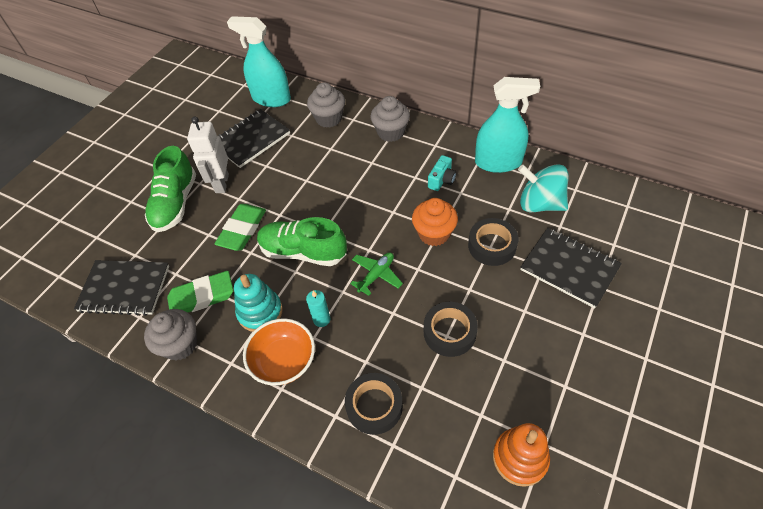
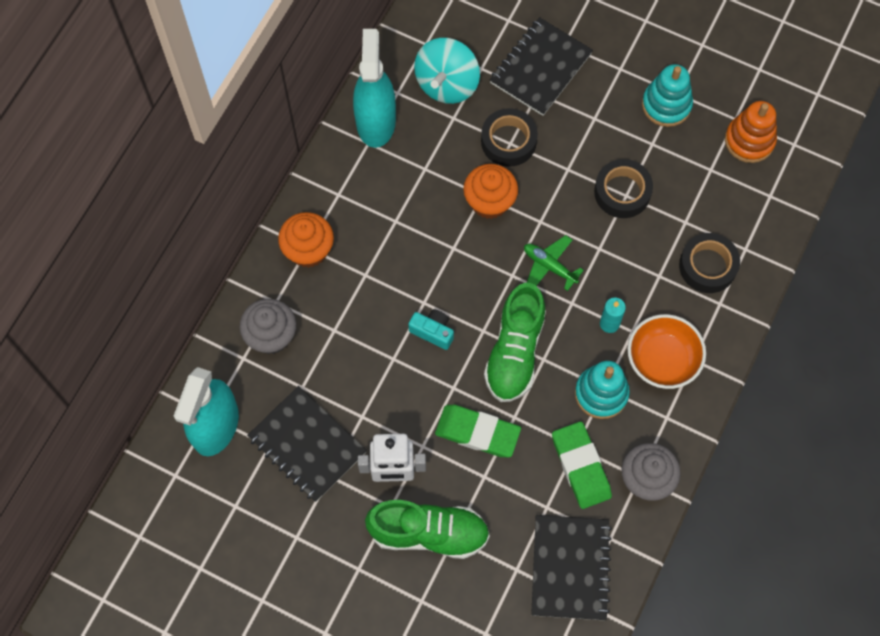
camera: 95 degrees left, 15 degrees up
(391, 132) = (308, 250): grey cupcake -> orange cupcake
(442, 180) = (402, 189): turquoise camera -> turquoise camera (432, 332)
(549, 374) = (666, 105): none -> turquoise stacking toy

